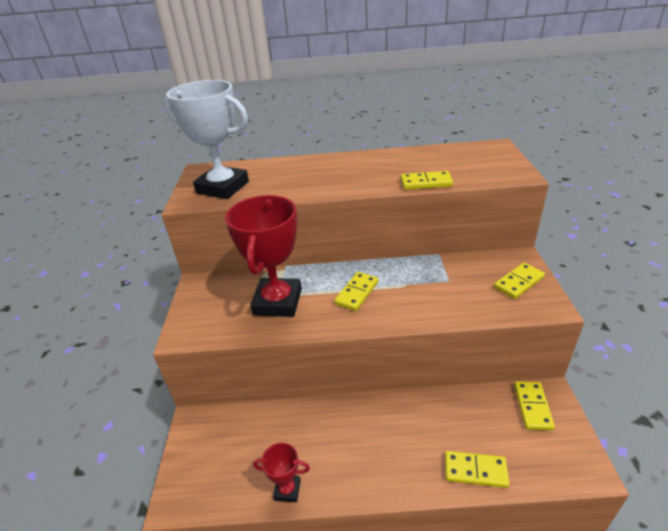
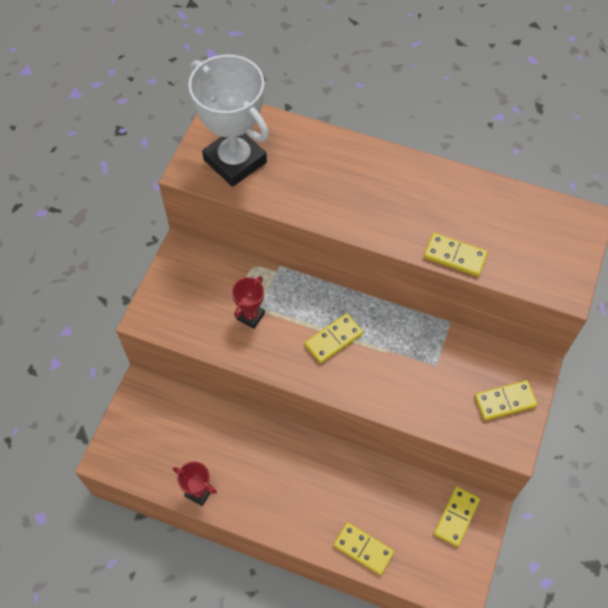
camera: 20 degrees right, 25 degrees up
(277, 302) = (250, 316): red trophy -> red trophy, size x0.46

